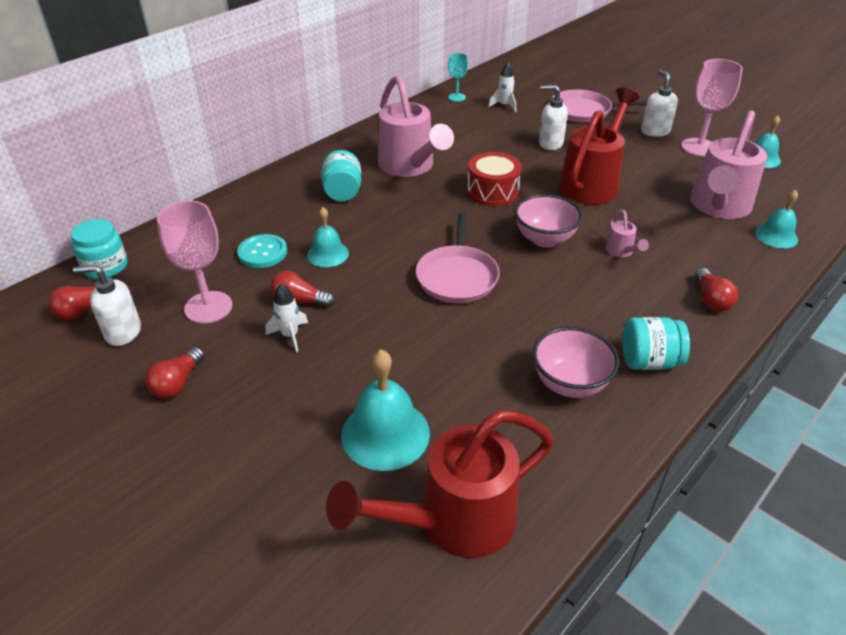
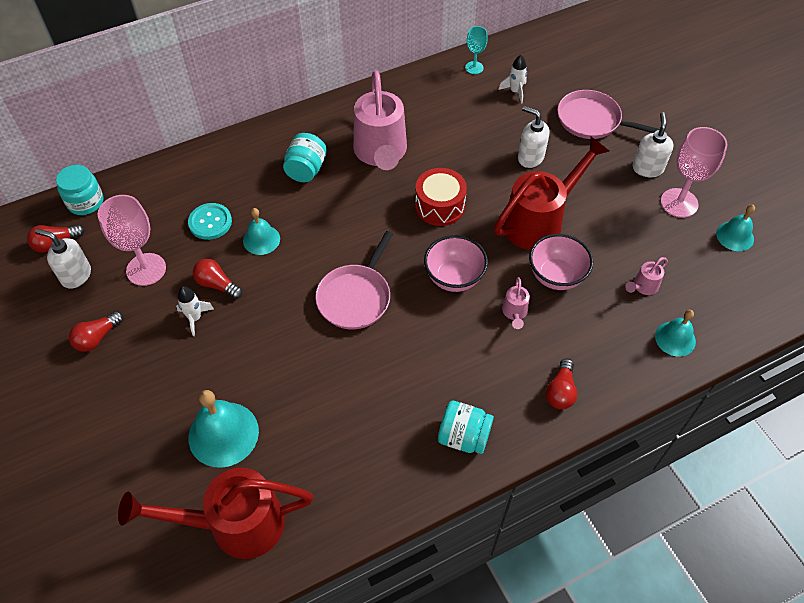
camera: 20 degrees right, 15 degrees up
(569, 384) = (386, 436): pink bowl -> pink bowl (556, 276)
(718, 207) = (643, 287): pink watering can -> pink watering can, size x0.42

